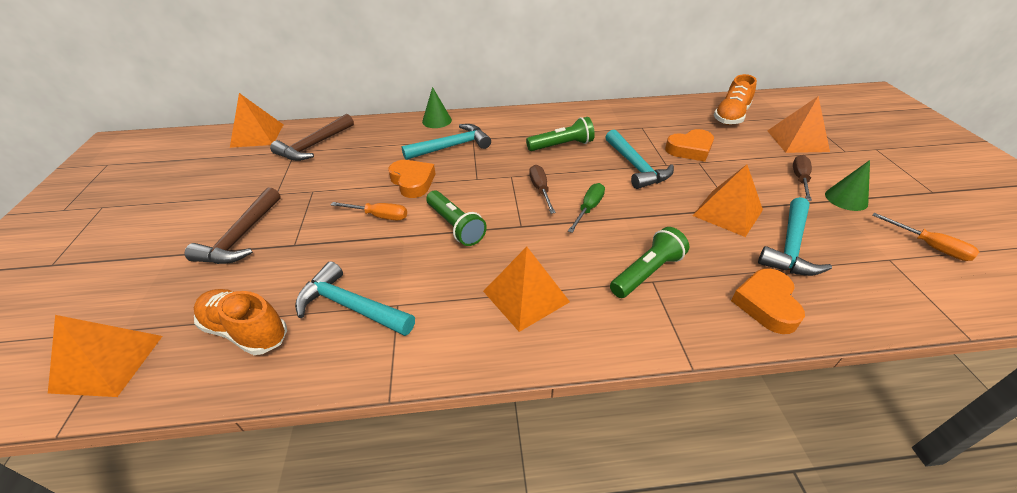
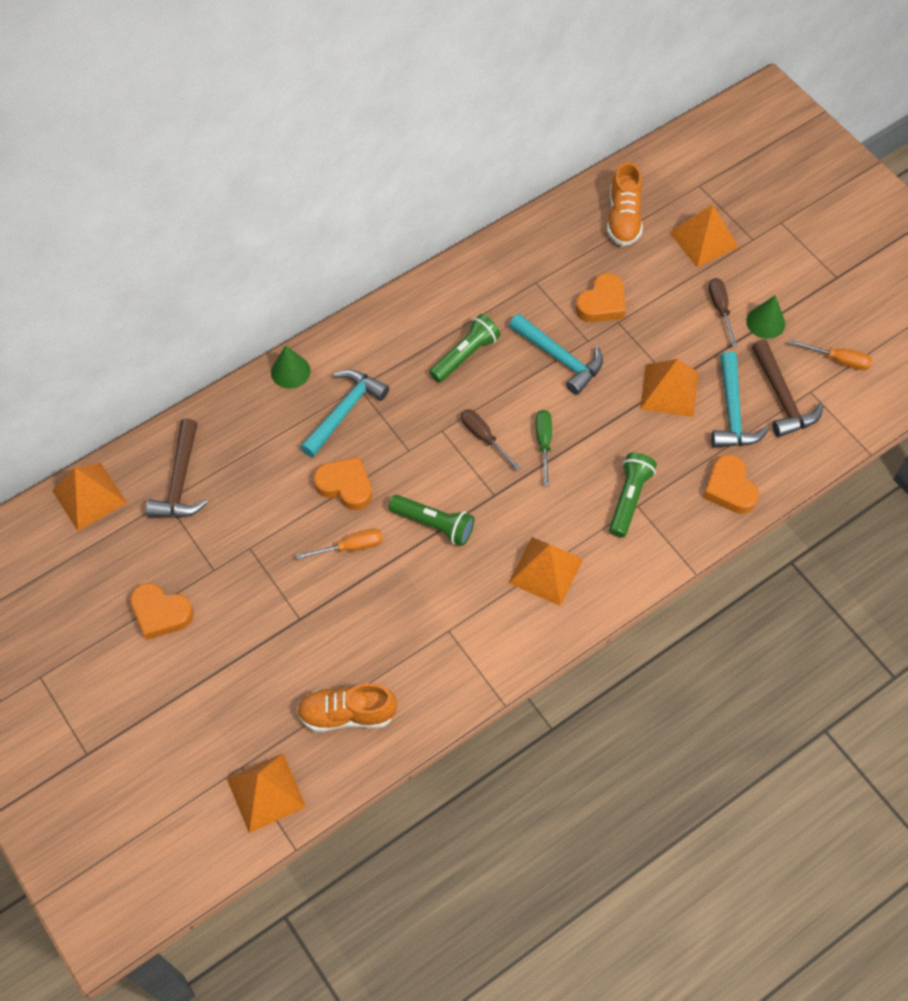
camera: 30 degrees left, 20 degrees up
(214, 203) = (161, 613): none -> orange heart
(241, 237) = (238, 636): brown hammer -> brown hammer (781, 397)
(351, 306) = (412, 651): turquoise hammer -> none

